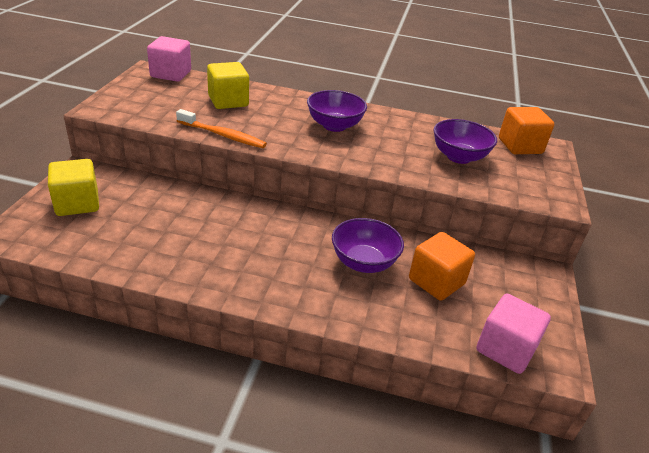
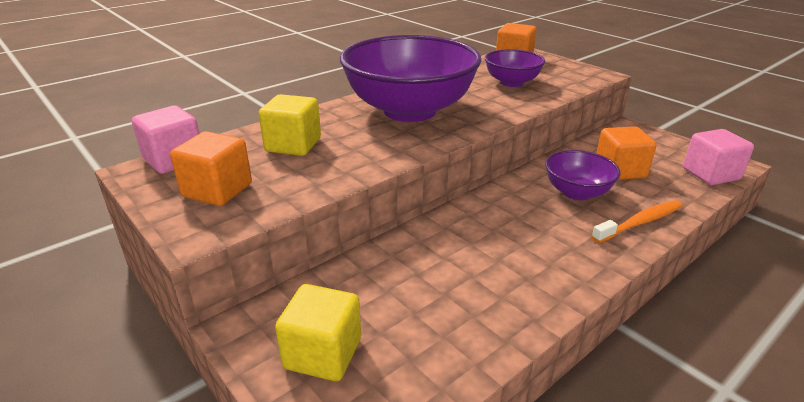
camera: 50 degrees left, 5 degrees down
(149, 98) = (217, 190): none -> orange cube
(222, 135) = (367, 169): orange toothbrush -> orange toothbrush (639, 223)
(334, 126) = (410, 110): purple bowl -> purple bowl, size x2.04

